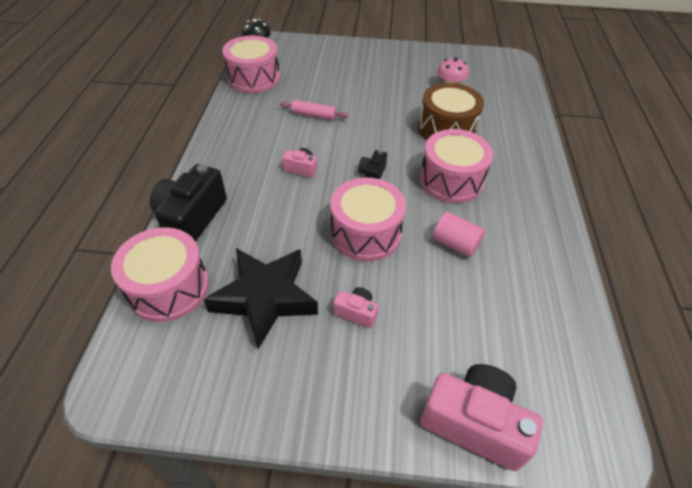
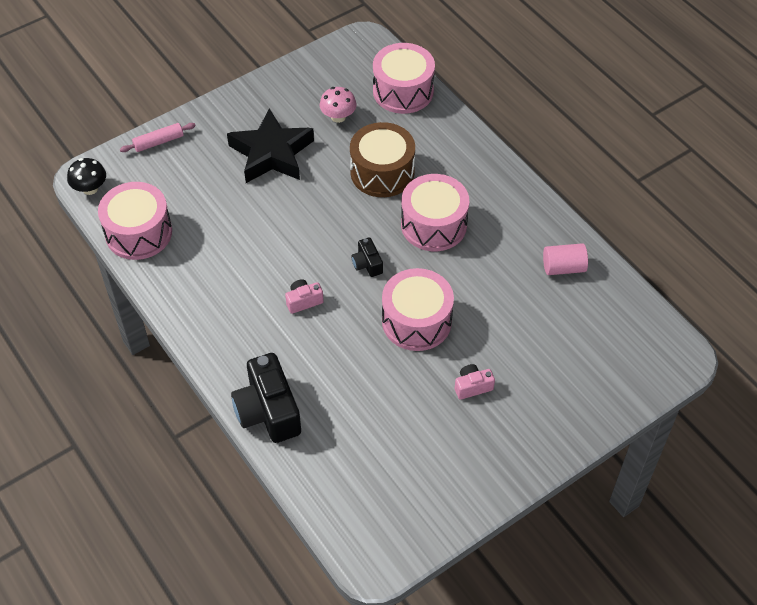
camera: 40 degrees left, 5 degrees up
(168, 287) = (322, 473): pink drum -> pink drum (403, 91)
(265, 298) = (401, 425): black star -> black star (272, 153)
(314, 115) = (250, 237): pink rolling pin -> pink rolling pin (159, 142)
(455, 243) = (488, 282): pink cylinder -> pink cylinder (563, 267)
(474, 423) = (606, 399): pink camera -> none

